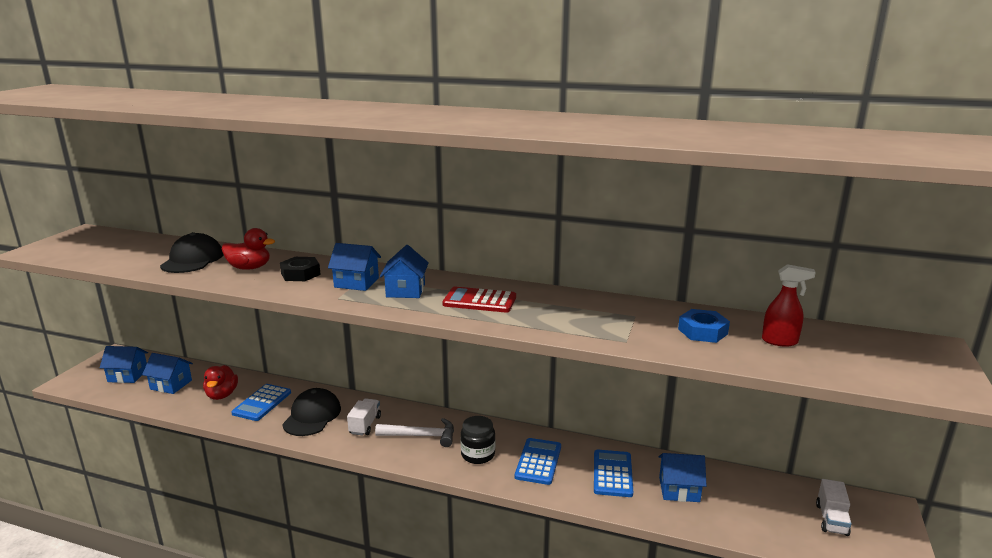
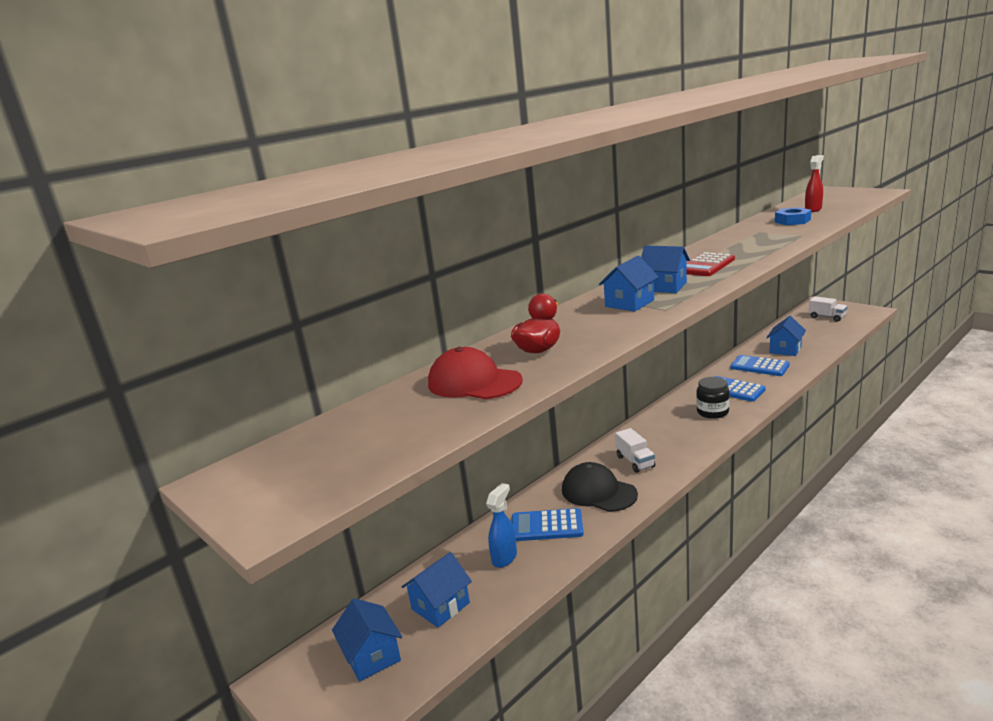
camera: 60 degrees left, 0 degrees up
(128, 375) = (372, 656): blue house -> blue house turned 60 degrees counterclockwise
(192, 260) = (474, 382): black cap -> red cap
(222, 395) = (504, 558): red duck -> blue spray bottle
(262, 403) = (547, 526): blue calculator -> blue calculator turned 135 degrees clockwise
(300, 274) = (583, 325): black nut -> none
(365, 425) = (635, 462): white truck -> white truck turned 150 degrees counterclockwise
(421, 436) = (670, 434): white hammer -> none

